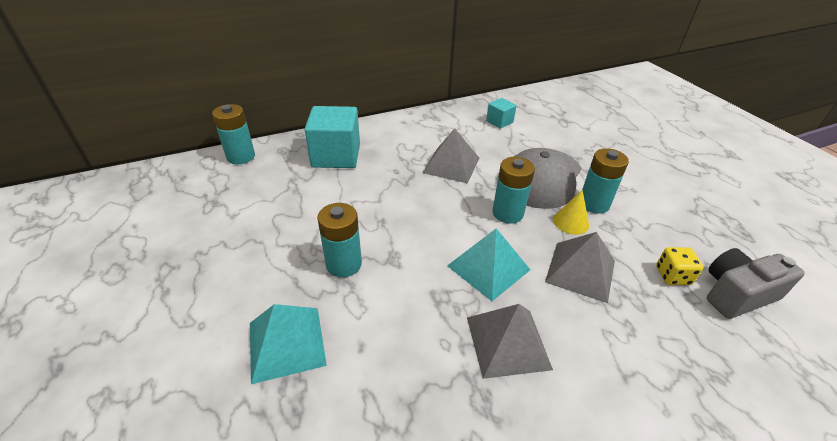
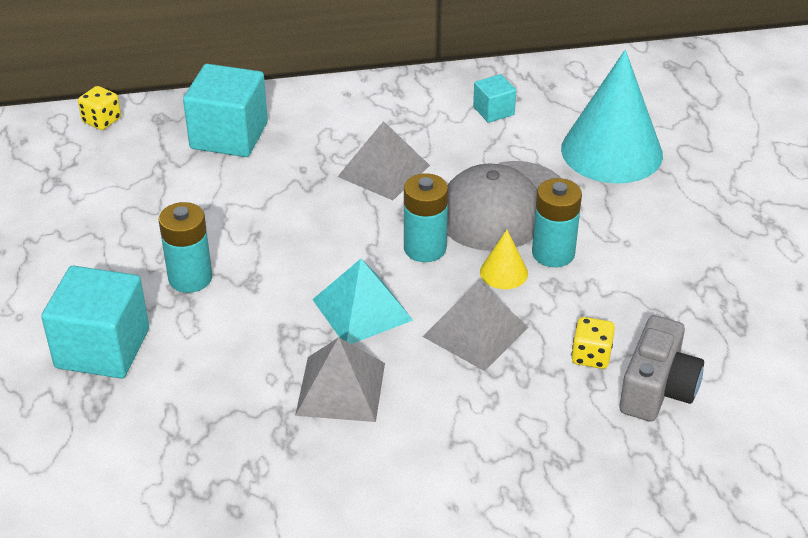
camera: 15 degrees right, 0 degrees up
(241, 157) = (102, 120): turquoise battery -> yellow dice
(286, 343) = (102, 348): turquoise pyramid -> turquoise cube
(583, 136) = (611, 151): none -> turquoise cone
(736, 294) = (657, 389): grey camera -> grey camera turned 120 degrees clockwise

